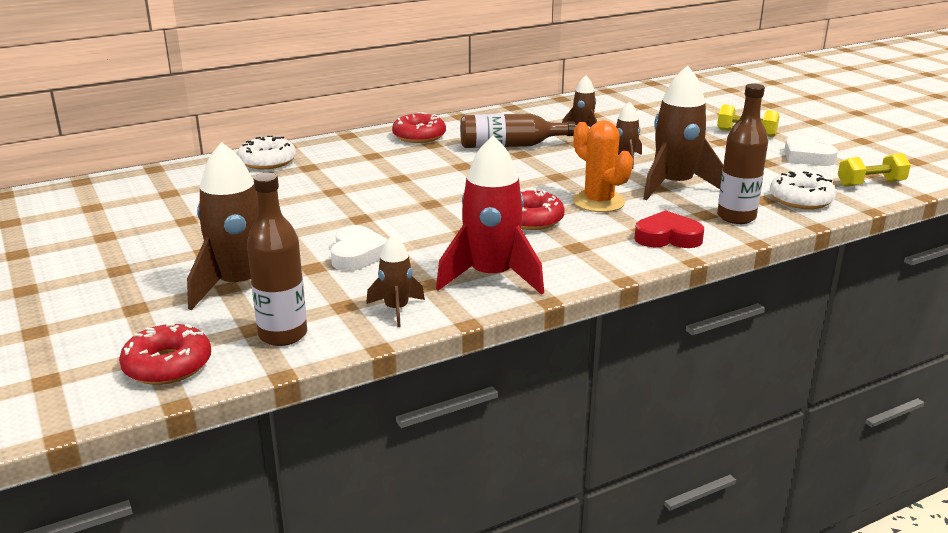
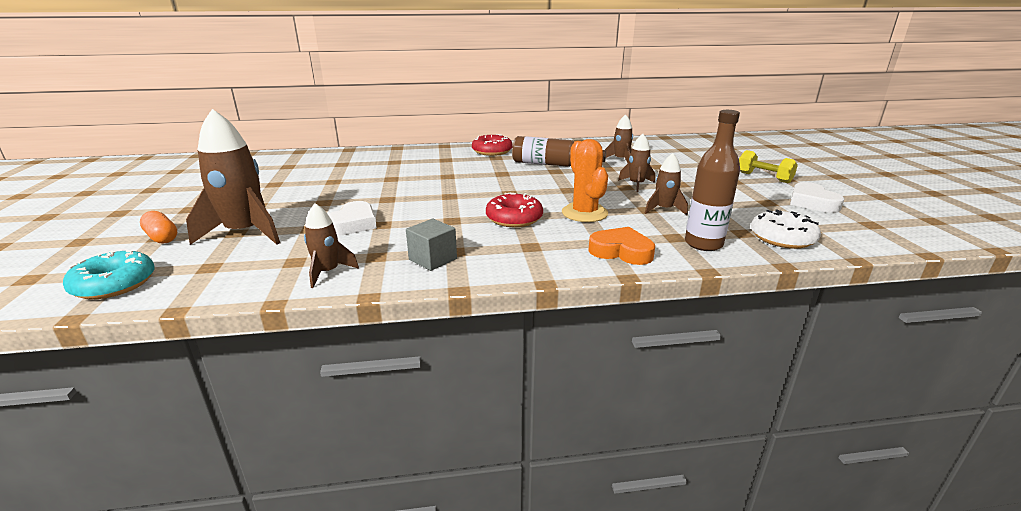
camera: 20 degrees right, 0 degrees up
(140, 308) = (162, 237): none -> orange capsule
(168, 365) = (114, 284): red donut -> turquoise donut
(267, 161) = (372, 155): white donut -> none
(283, 335) = (221, 276): brown bottle -> none
(491, 277) = (433, 259): red rocket -> grey cube
(667, 237) = (621, 251): red heart -> orange heart
(674, 186) = (664, 209): brown rocket -> brown rocket, size x0.53
(870, 184) = (869, 234): yellow dumbbell -> none

